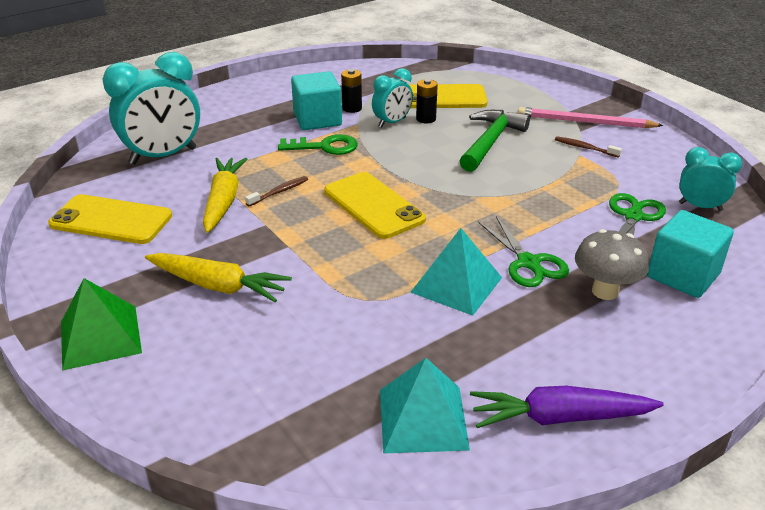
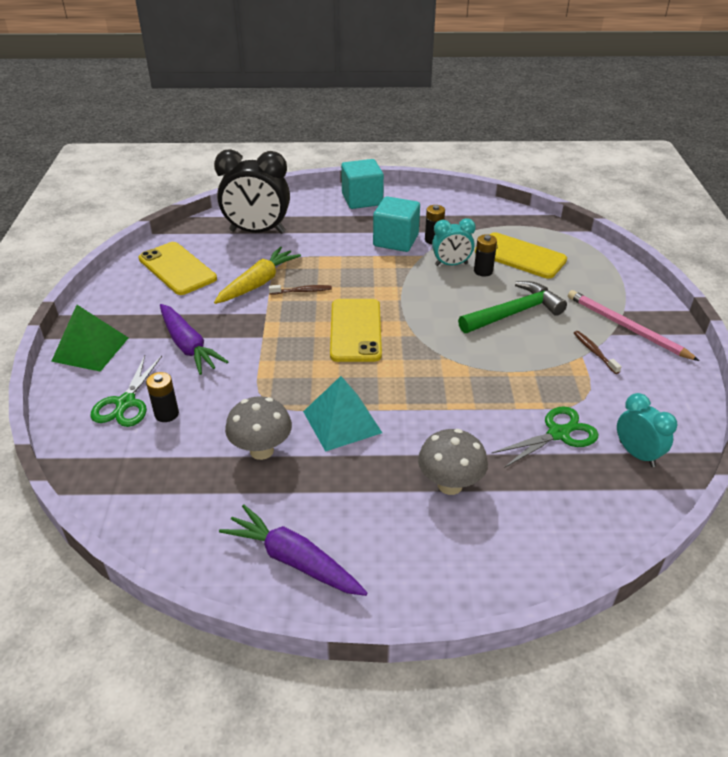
camera: 35 degrees right, 5 degrees up
(163, 156) = (257, 232): turquoise clock -> black clock
(218, 286) = (188, 346): yellow carrot -> purple carrot
(274, 358) = (166, 414): none -> black battery
(324, 147) = (375, 266): green key -> none
(414, 343) = (261, 450): none -> grey mushroom
(423, 419) = (205, 507): turquoise pyramid -> none
(528, 263) = (417, 431): green scissors -> green scissors (125, 403)
(683, 275) = (535, 506): turquoise cube -> turquoise cube (362, 199)

